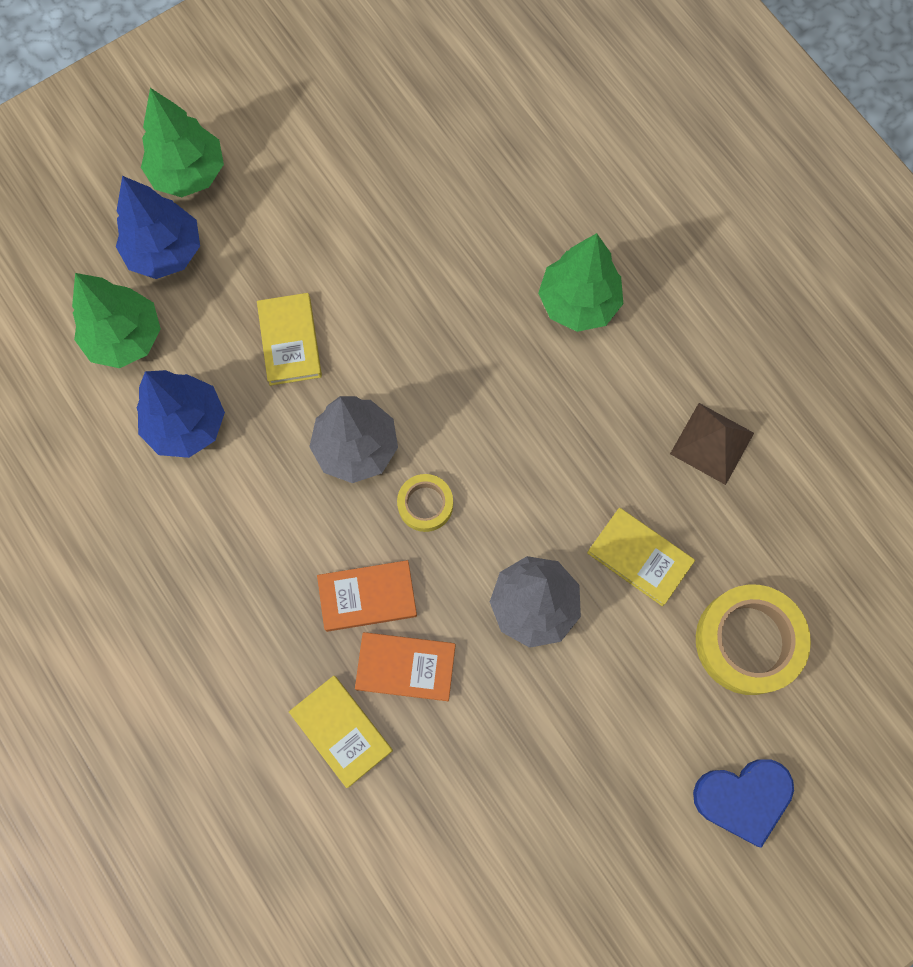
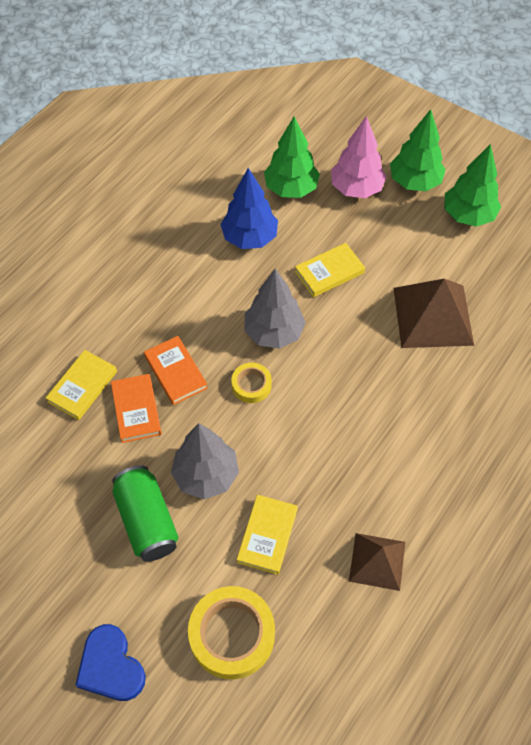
camera: 70 degrees right, 15 degrees down
(165, 252) = (356, 189): blue tree -> pink tree
(410, 243) = (432, 316): none -> brown pyramid
(571, 700) = (147, 521): none -> green can
(578, 302) = (443, 434): green tree -> green tree (468, 215)

